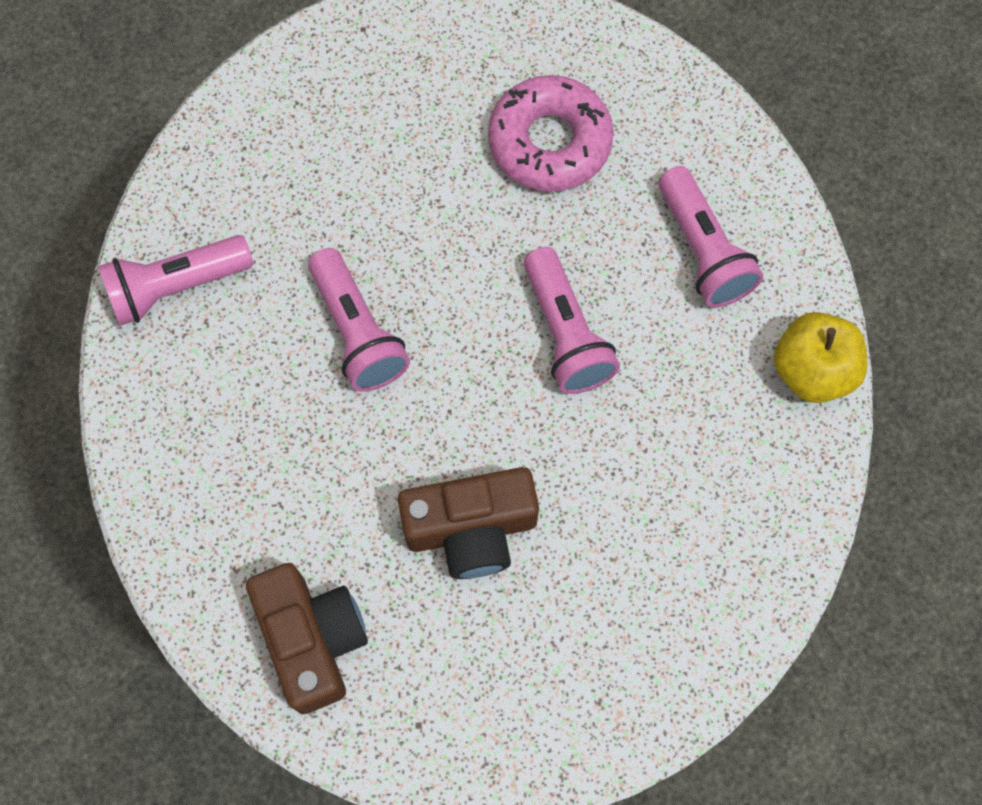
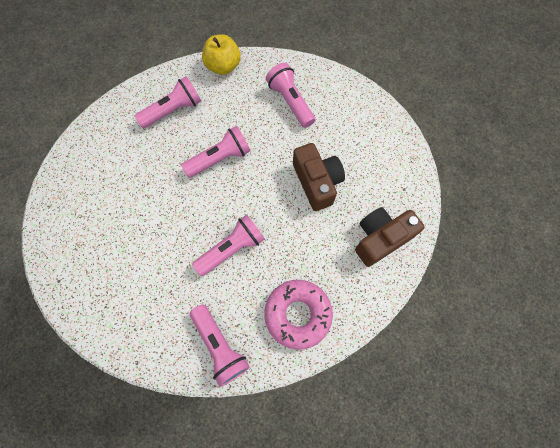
camera: 100 degrees left, 0 degrees up
(549, 142) = (122, 179): pink donut -> pink donut (298, 314)
(691, 510) = (290, 102): none -> pink flashlight

